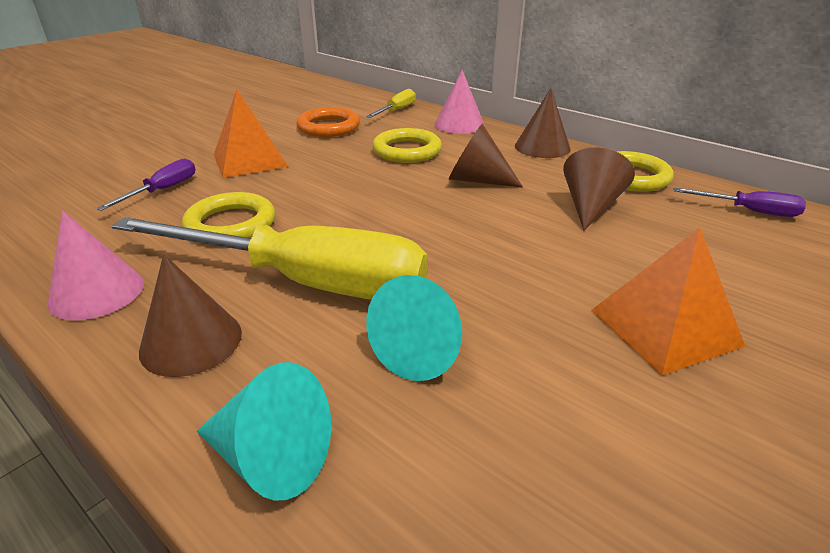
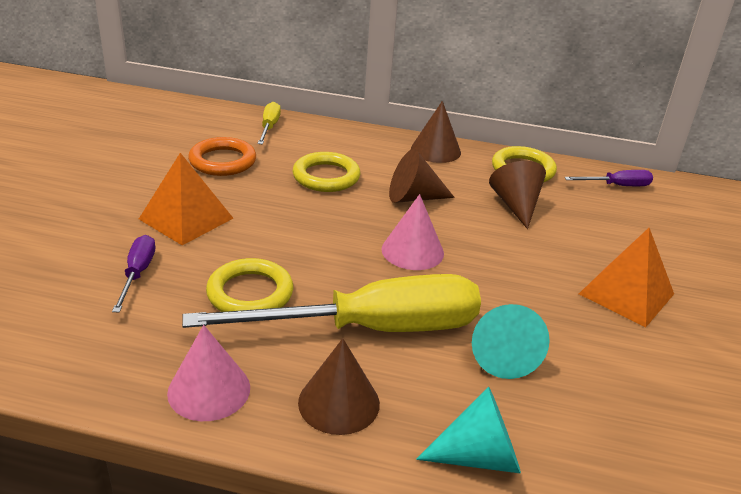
camera: 30 degrees left, 0 degrees up
(459, 124) = (344, 136): pink cone -> pink cone (412, 251)

